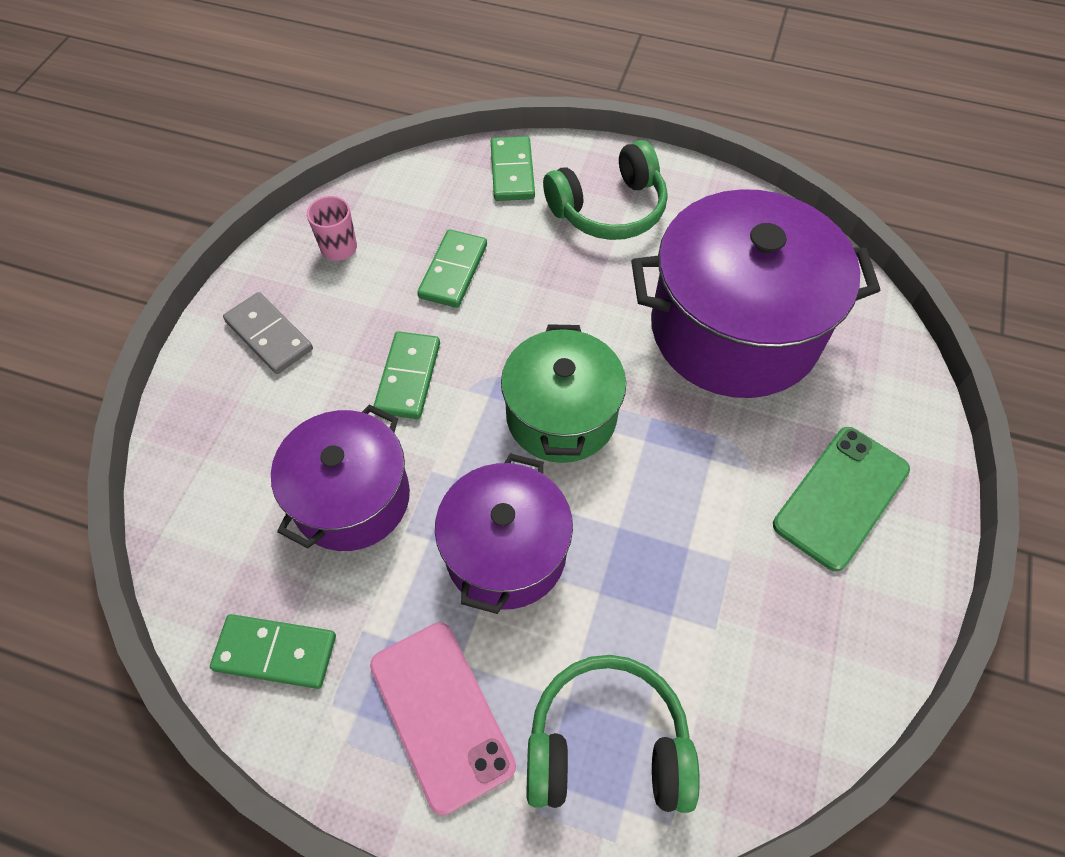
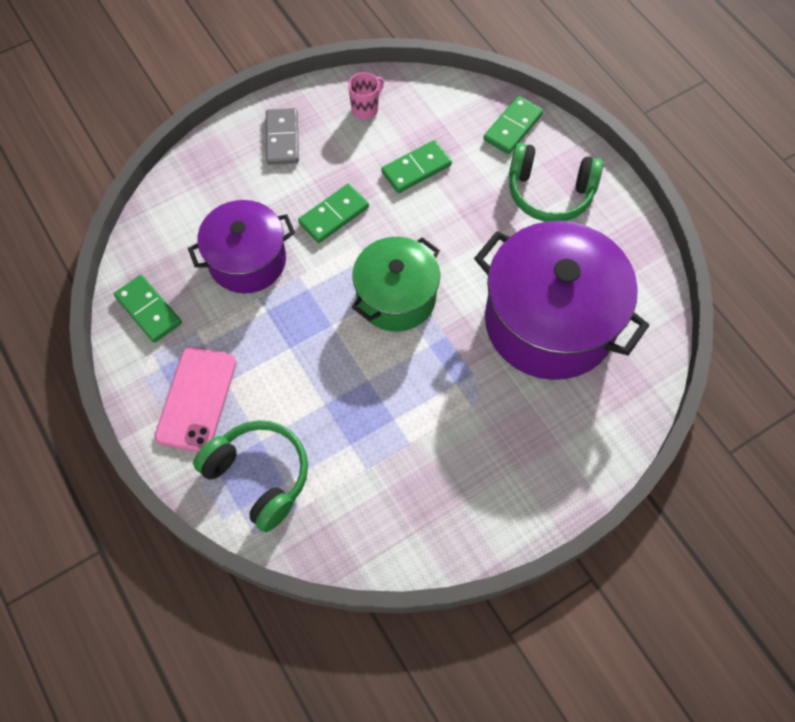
camera: 40 degrees right, 5 degrees up
(505, 552) = (298, 347): purple pot -> none
(841, 497) = (508, 460): green phone -> none

